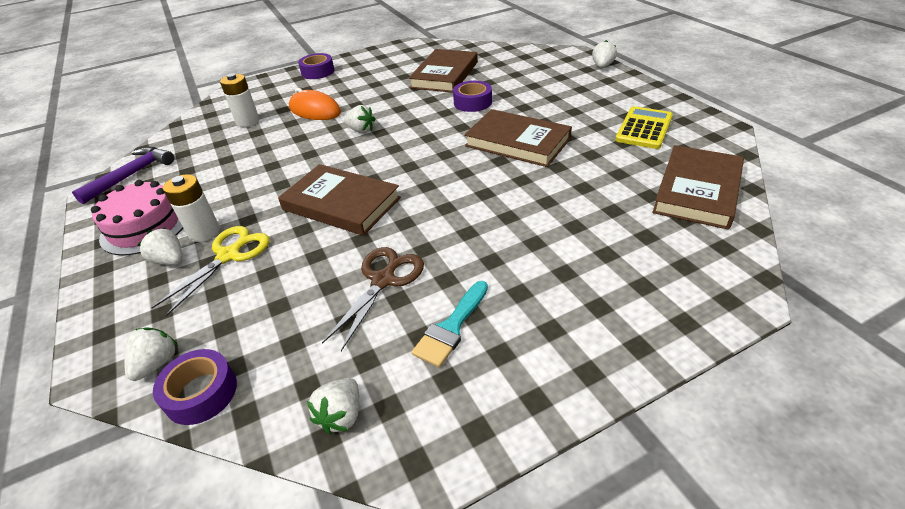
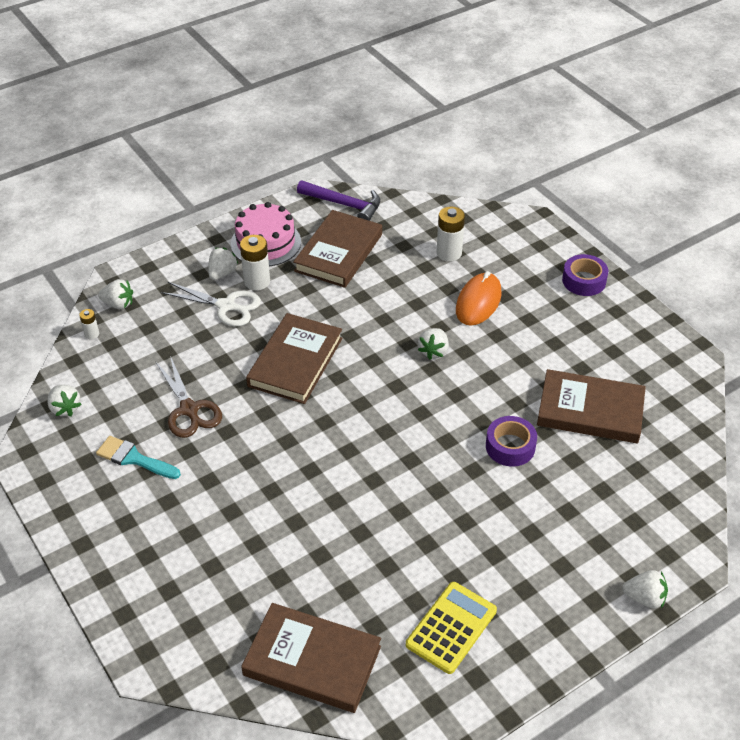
camera: 80 degrees right, 5 degrees up
(201, 393) = (92, 334): purple tape -> white battery
(229, 255) = (226, 306): yellow scissors -> white scissors
(341, 415) = (65, 408): white strawberry -> white strawberry turned 135 degrees counterclockwise
(383, 280) = (189, 409): brown scissors -> brown scissors turned 45 degrees clockwise
(517, 142) = (412, 495): brown book -> brown book (338, 252)
(644, 128) = (451, 627): yellow calculator -> yellow calculator turned 75 degrees counterclockwise

